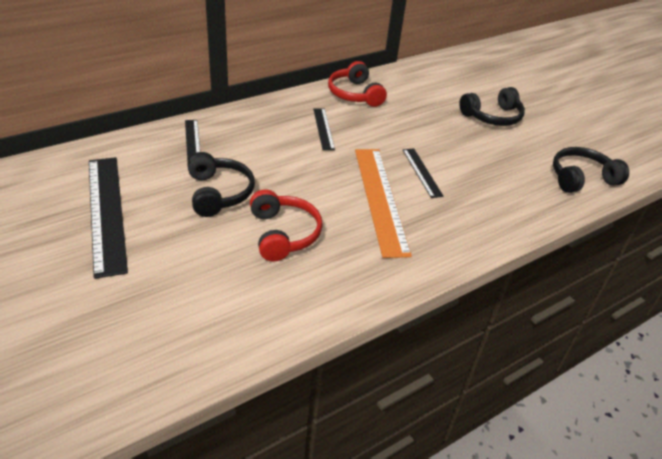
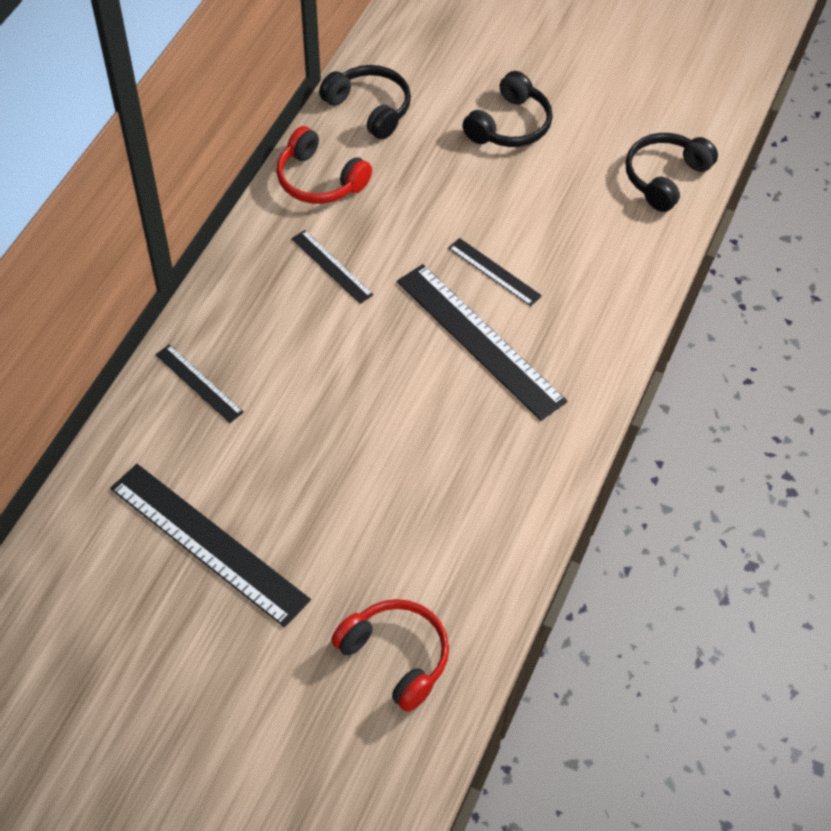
camera: 30 degrees left, 15 degrees up
(219, 193) = (303, 441): black headphones -> black headphones (370, 108)
(283, 234) = (419, 452): red headphones -> red headphones (396, 657)
(380, 198) = (479, 340): orange ruler -> black ruler

